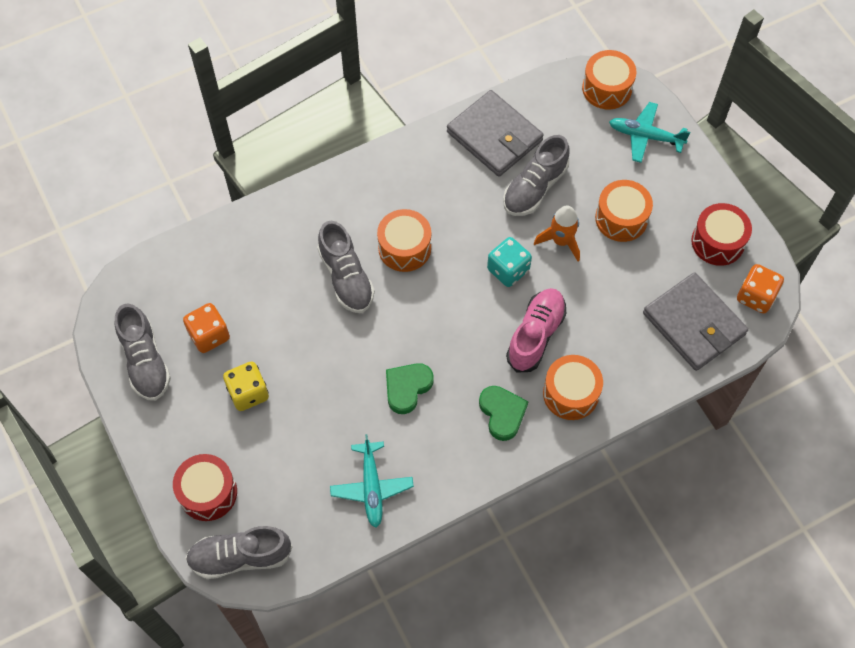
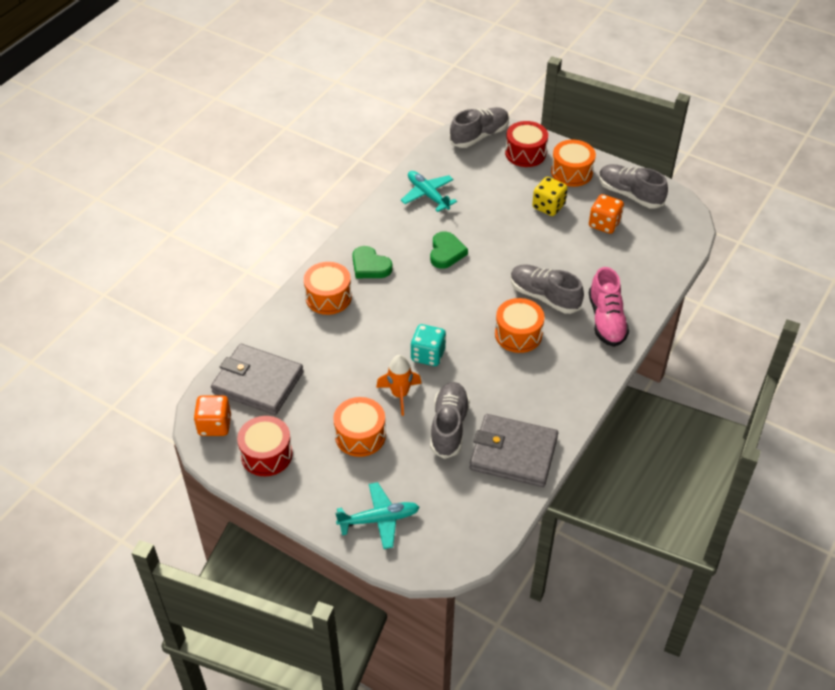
camera: 150 degrees right, 15 degrees down
(535, 335) = (377, 321): pink shoe -> pink shoe (606, 320)
(607, 88) = (442, 550): orange drum -> orange drum (571, 172)

